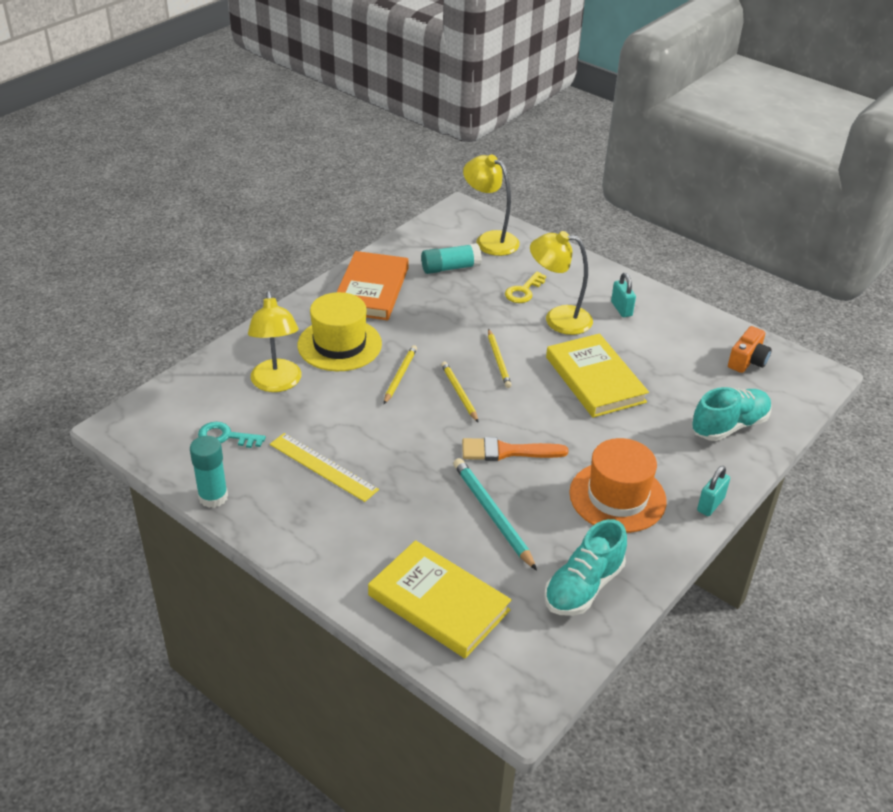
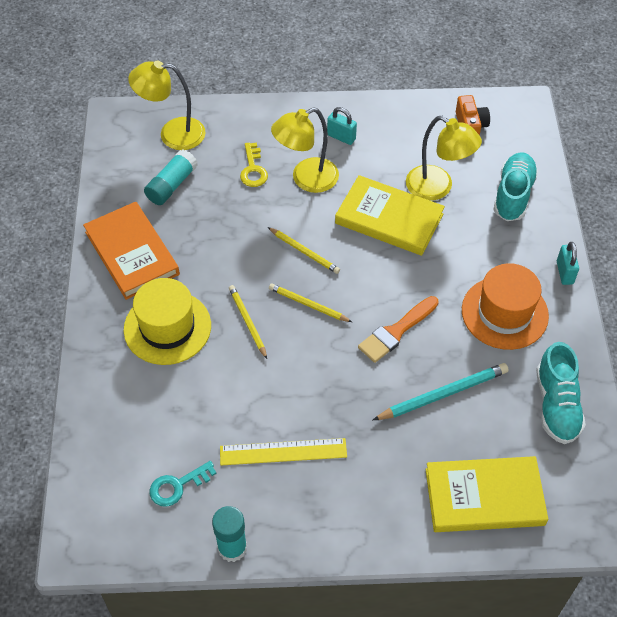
camera: 40 degrees left, 15 degrees up
(277, 383) = (160, 404): yellow lamp -> yellow lamp (437, 188)
(492, 514) = (443, 394): turquoise pencil -> turquoise pencil turned 135 degrees clockwise

